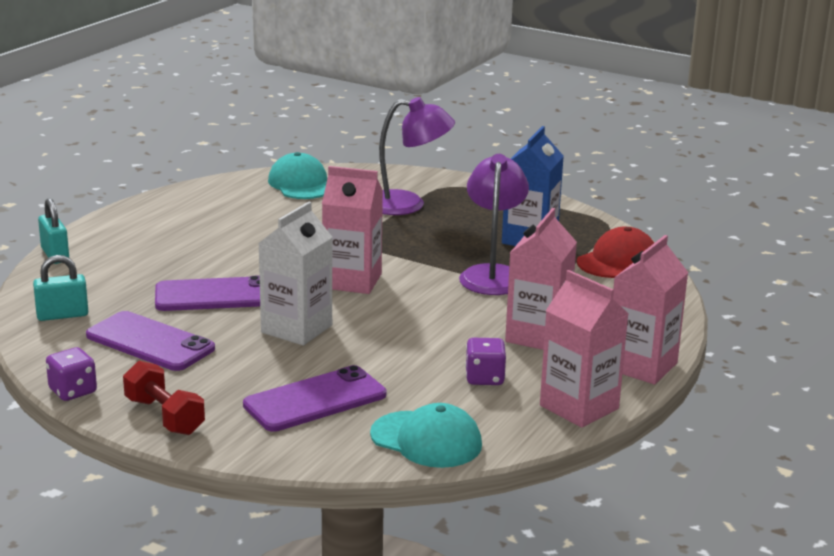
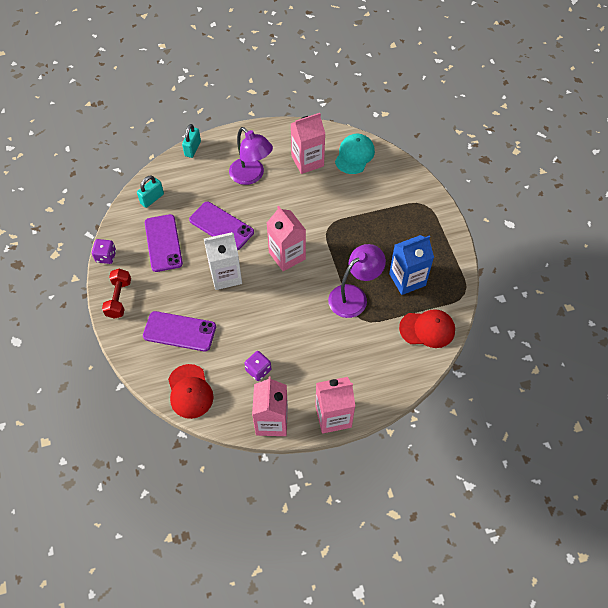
camera: 45 degrees right, 35 degrees up
(62, 315) = (152, 199): turquoise padlock -> turquoise padlock turned 75 degrees counterclockwise
(408, 205) = (384, 208): purple lamp -> purple lamp (251, 176)
(426, 440) = (190, 391): turquoise cap -> red cap
(537, 336) = (316, 358): pink carton -> pink carton (307, 161)

